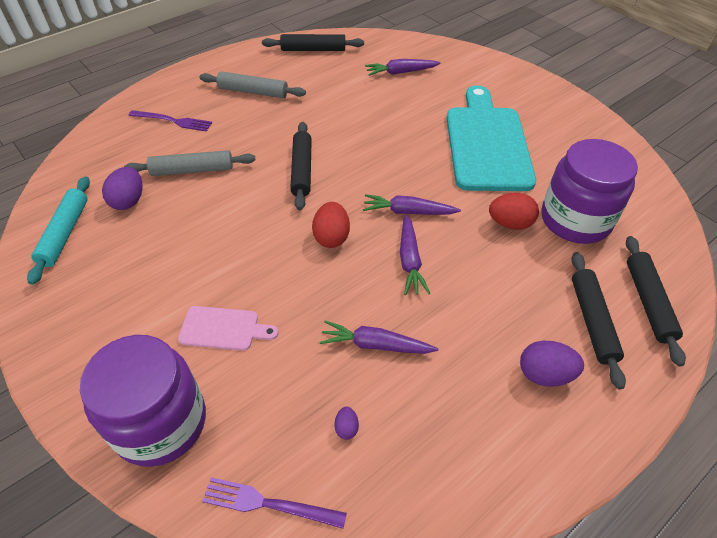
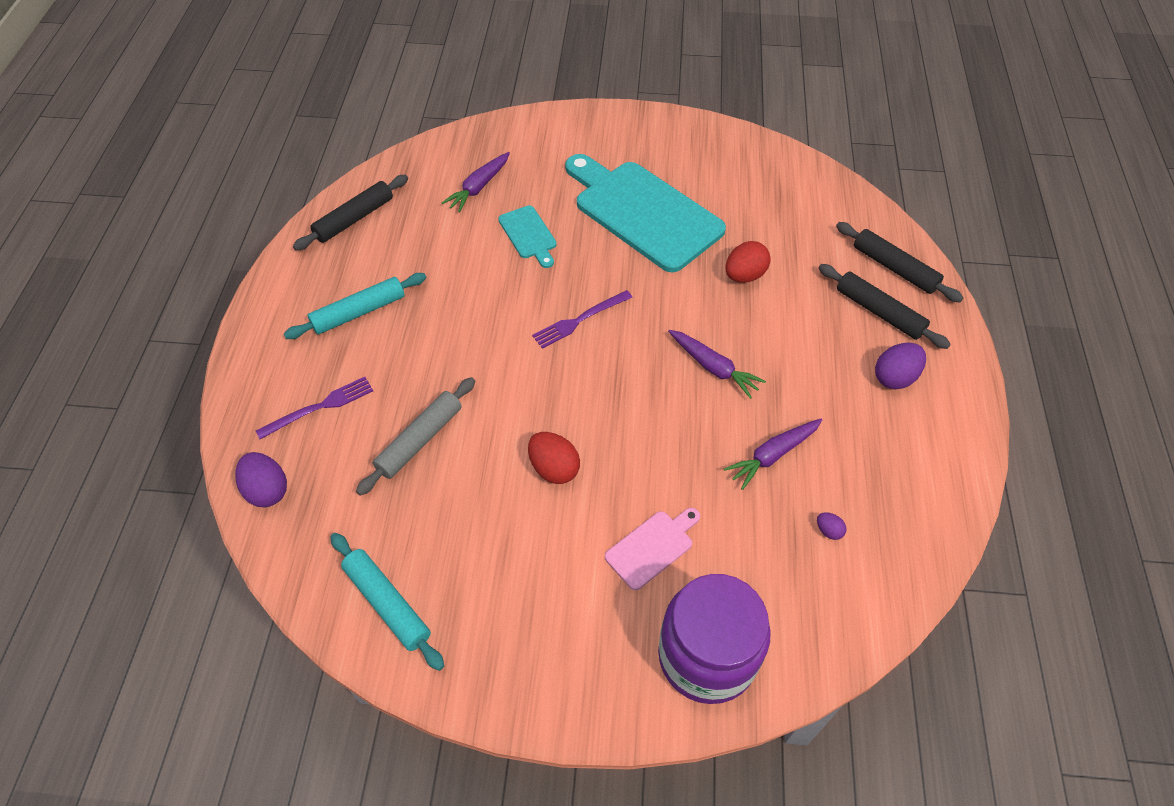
camera: 45 degrees left, 5 degrees up
(128, 201) = (402, 521): purple egg -> purple egg (267, 490)
(253, 92) = (359, 312): grey rolling pin -> turquoise rolling pin
(268, 503) = (847, 627): purple fork -> purple fork (579, 320)
(301, 170) = (523, 358): black rolling pin -> none
(331, 237) = (631, 398): red egg -> red egg (554, 468)
(396, 112) = (529, 235): none -> turquoise cutting board
(408, 212) = (660, 326): purple carrot -> none
(575, 220) = (783, 236): purple jar -> none

